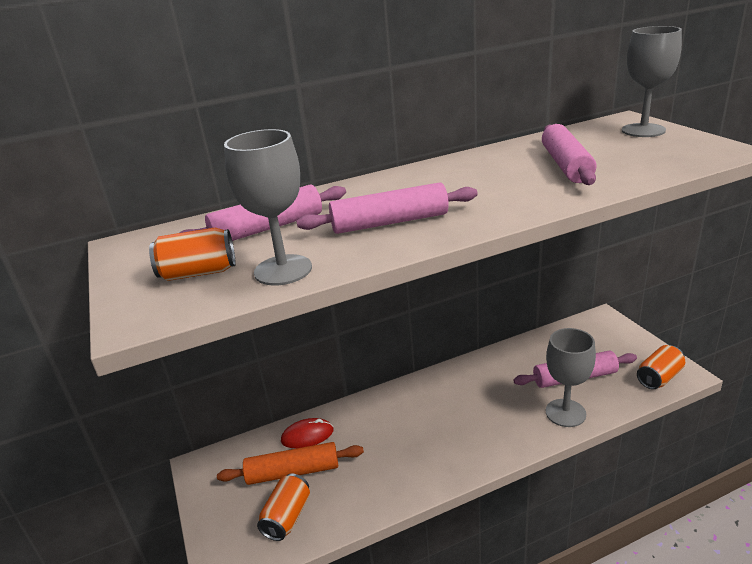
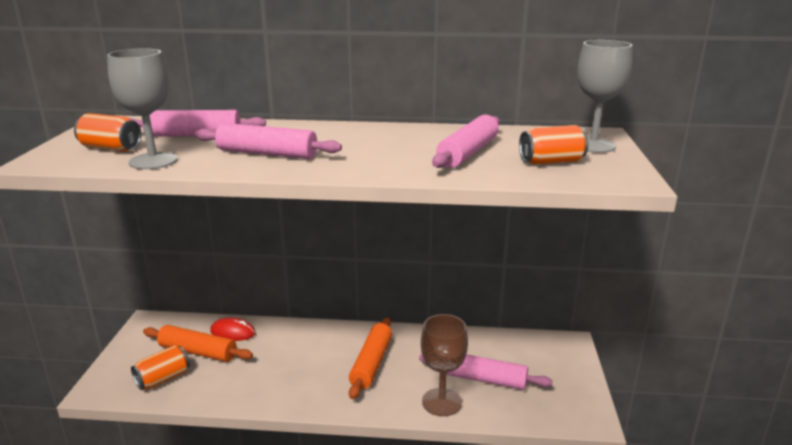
camera: 25 degrees right, 5 degrees down
(471, 406) = (371, 363): none -> orange rolling pin
(565, 413) = (441, 402): grey goblet -> brown goblet
(659, 377) = (562, 412): orange can -> orange can (551, 161)

